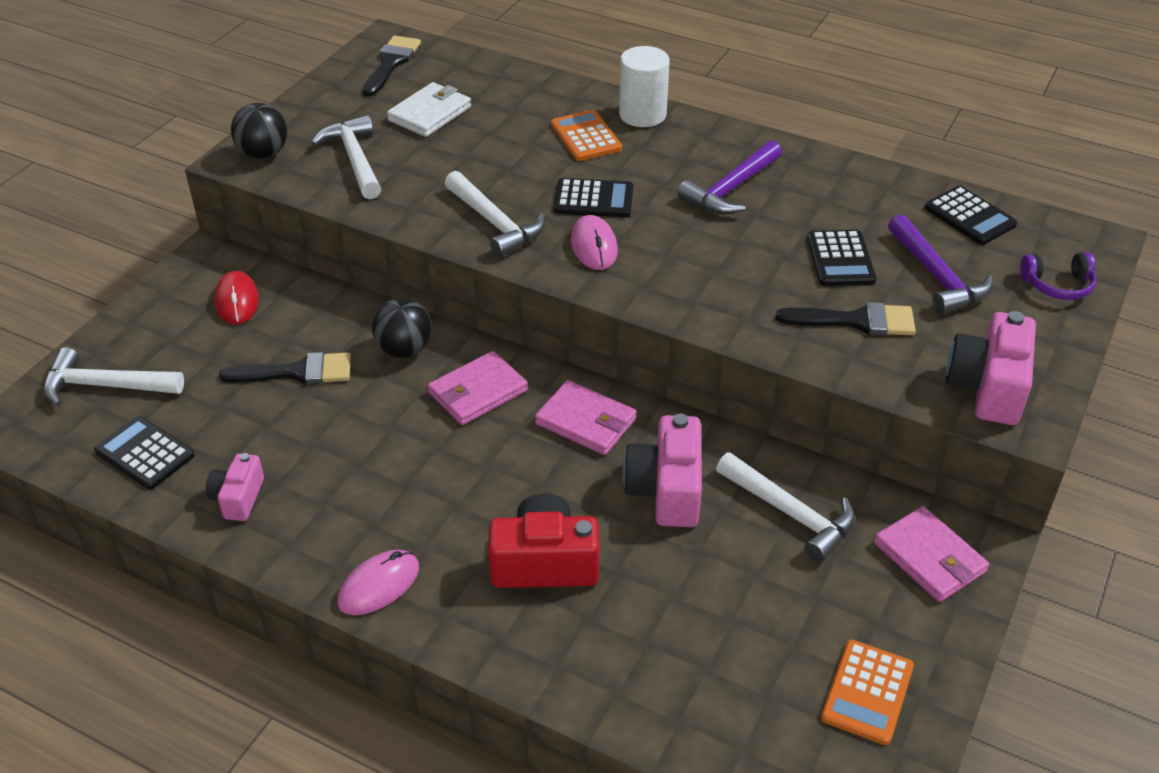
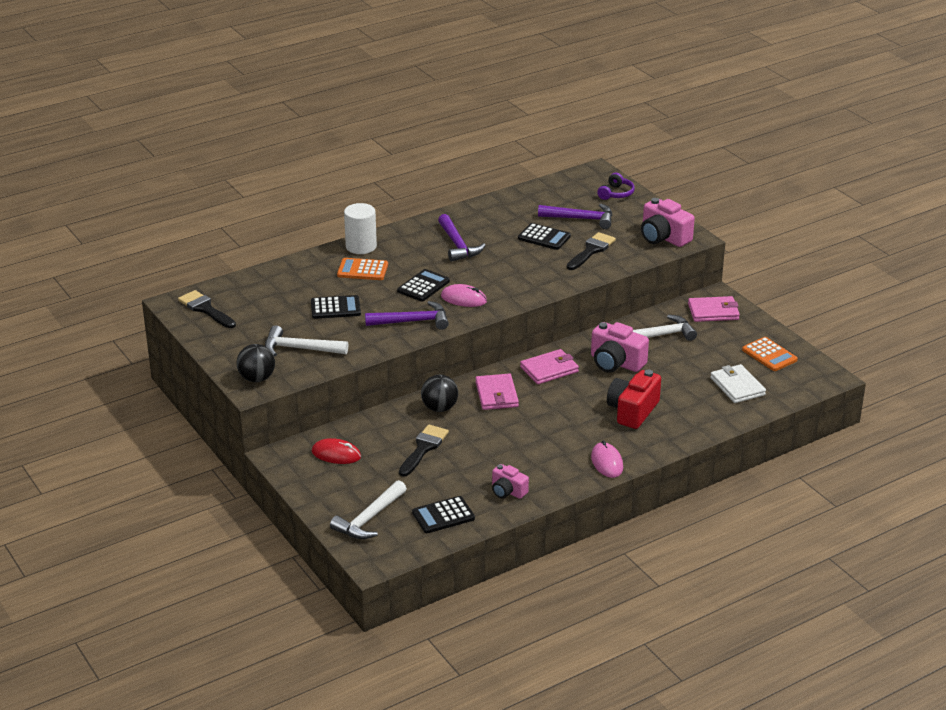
camera: 60 degrees left, 10 degrees down
(430, 113) = (279, 311): white wallet -> white wallet (737, 386)
(495, 223) = (412, 321): white hammer -> purple hammer
(969, 216) = (547, 193): black calculator -> black calculator (335, 308)

